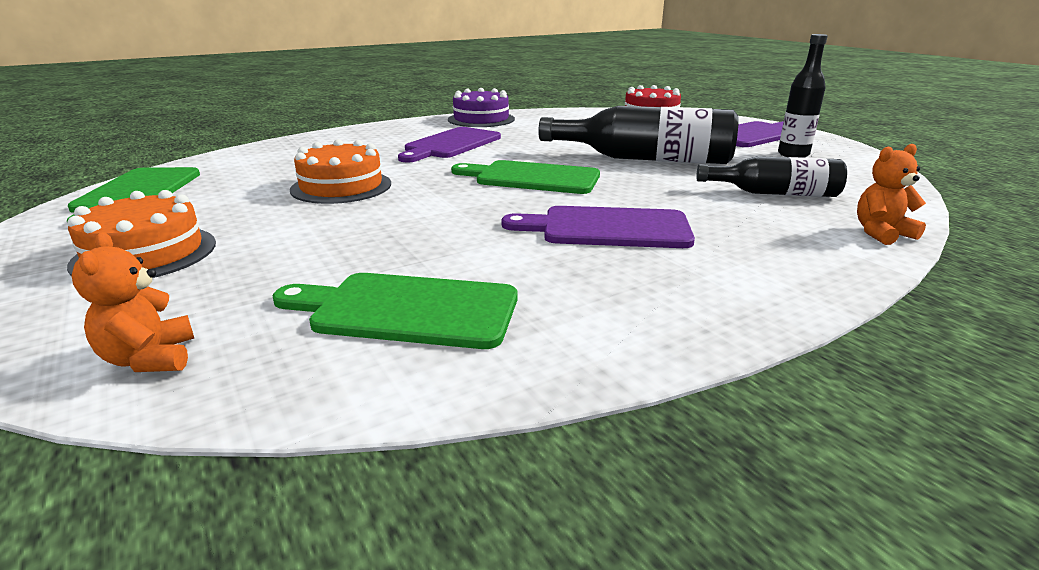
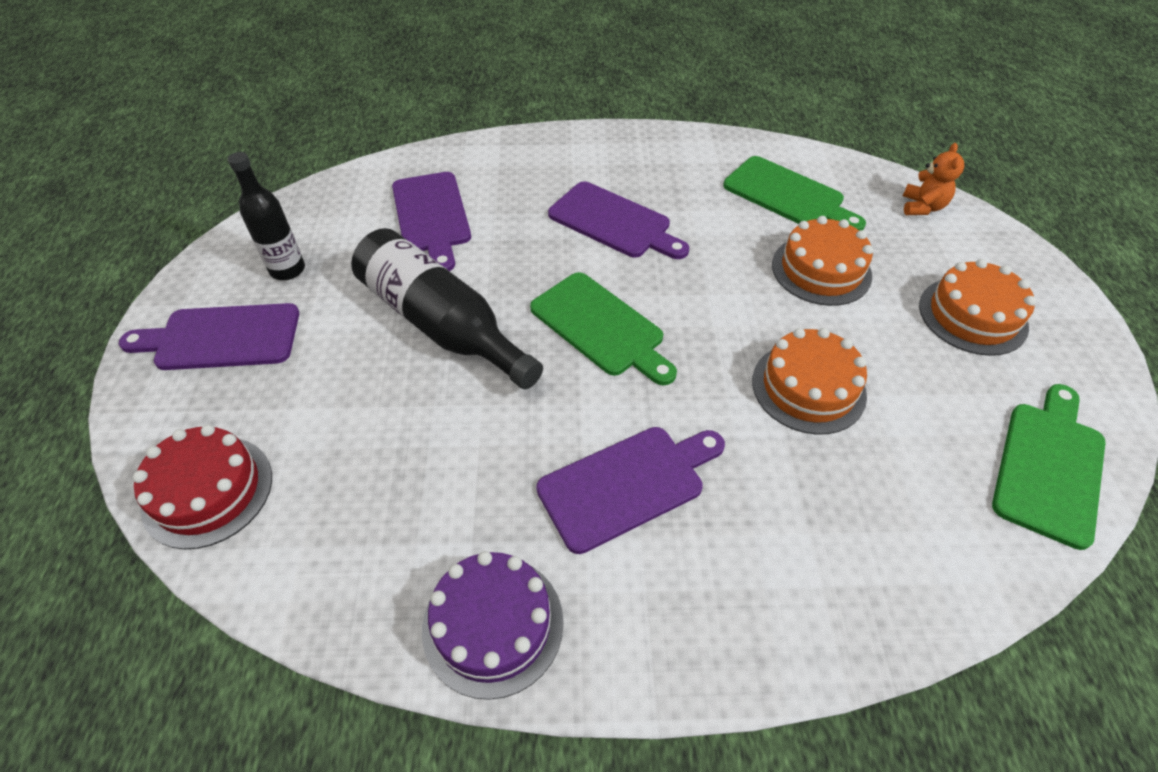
camera: 150 degrees left, 25 degrees up
(338, 247) = (821, 270): none -> orange cake
(774, 193) = (432, 216): black bottle -> purple cutting board
(881, 233) = (450, 154): orange teddy bear -> none

